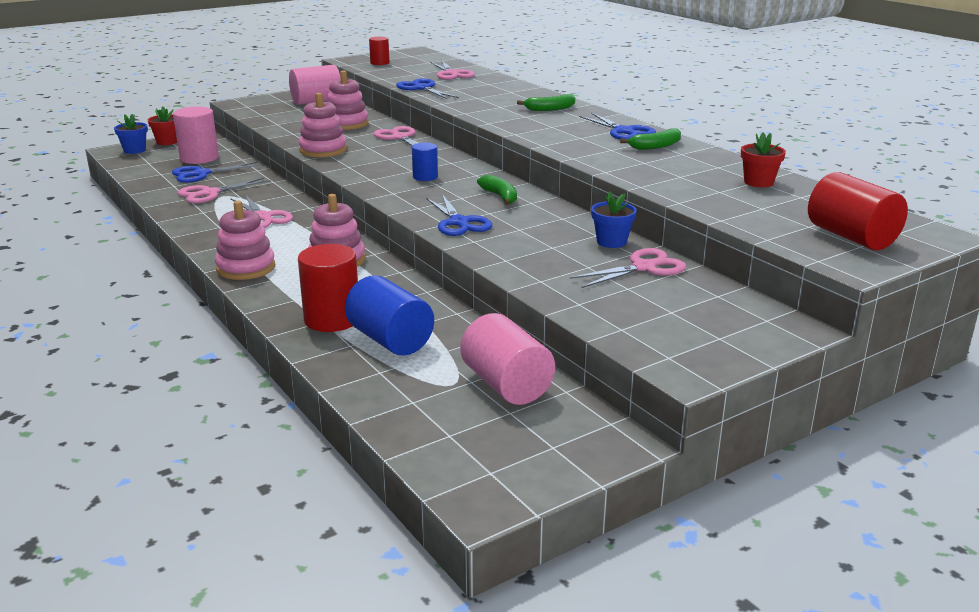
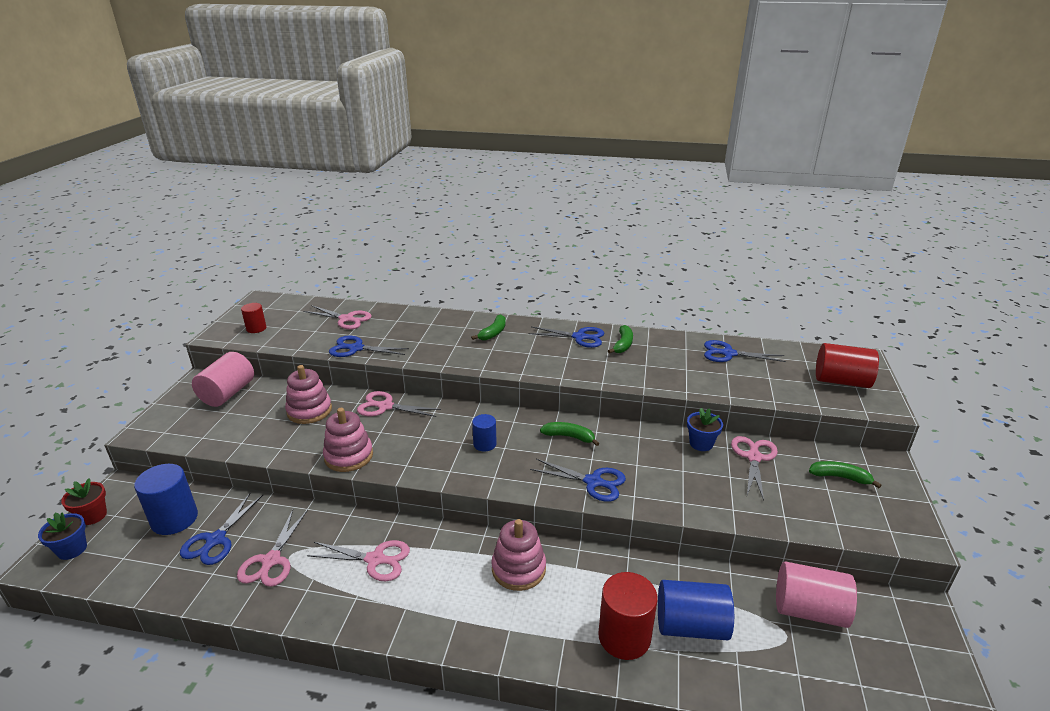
camera: 45 degrees left, 5 degrees up
(199, 158) = (174, 519): pink cylinder -> blue cylinder
(246, 268) = (467, 631): pink stacking toy -> none
(707, 312) = (840, 477): none -> green banana
(758, 182) = (727, 353): red flower pot -> blue scissors

